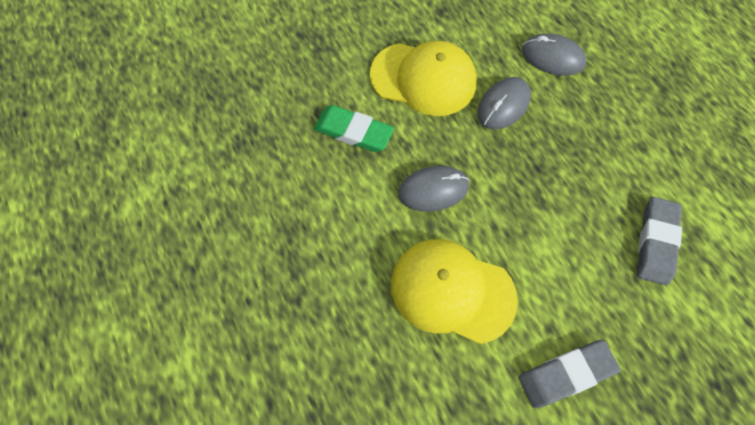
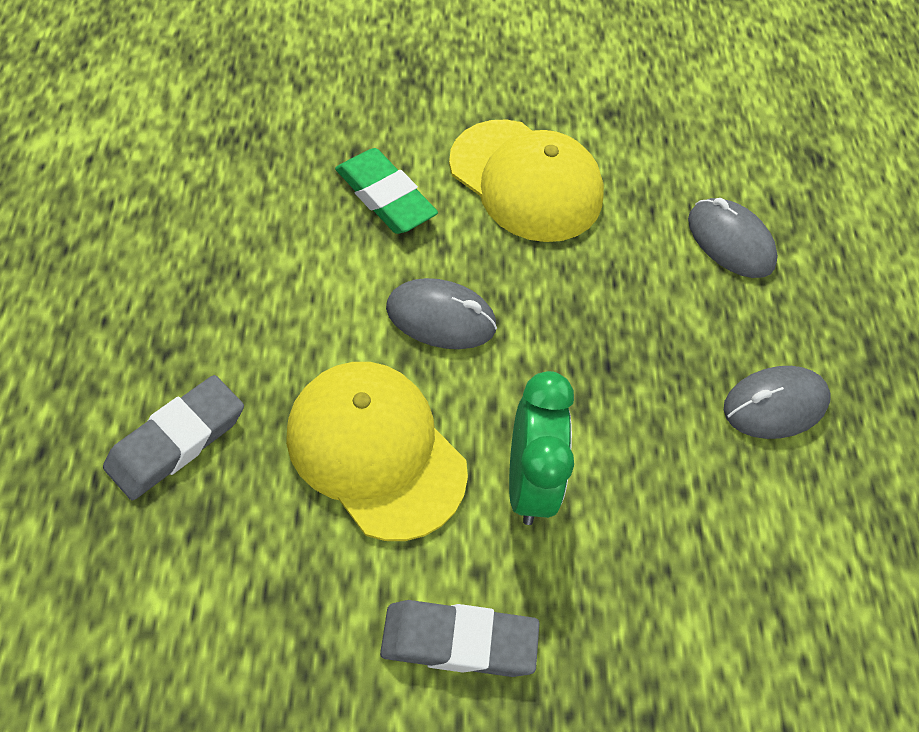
camera: 20 degrees right, 10 degrees down
(503, 105) = (615, 265): grey mouse -> grey mouse (774, 405)
(541, 261) = (528, 482): none -> green clock
(655, 242) = (715, 549): grey eraser -> grey eraser (176, 441)

